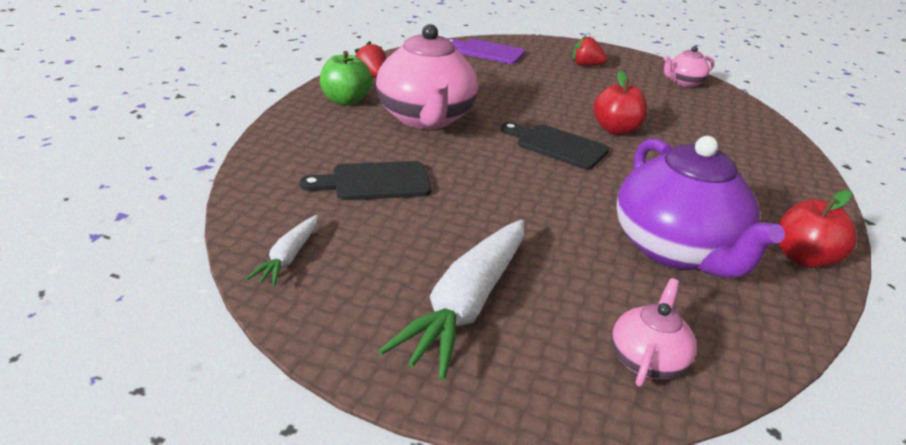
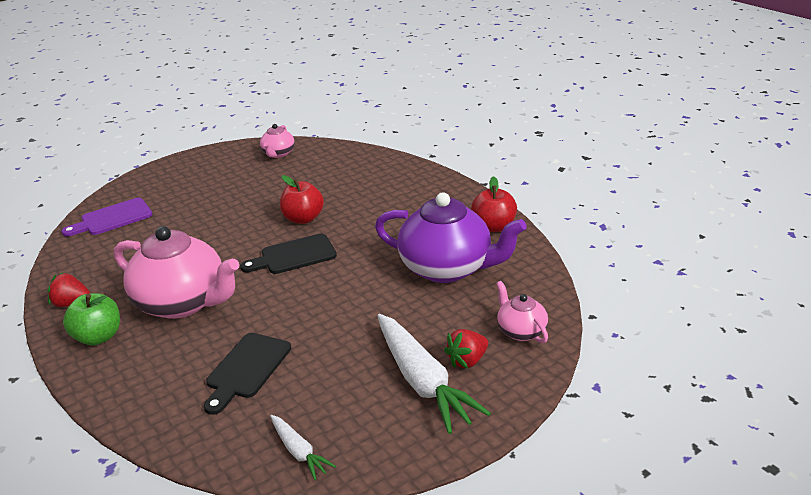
camera: 50 degrees left, 0 degrees up
(586, 65) = (200, 181): red strawberry -> red strawberry (467, 360)

